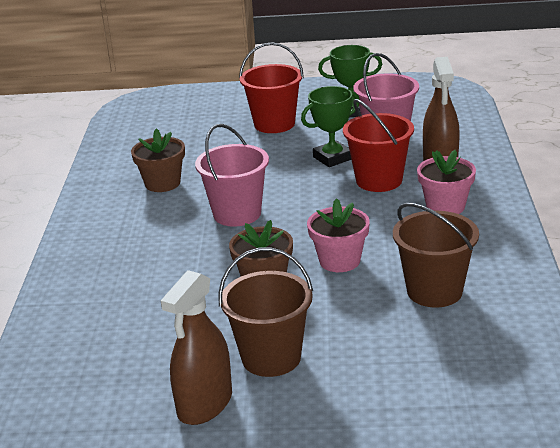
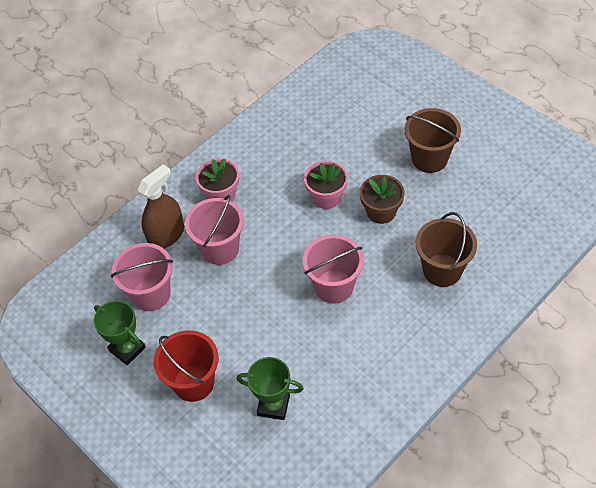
camera: 135 degrees left, 25 degrees up
(162, 183) = (345, 367): brown flower pot -> none
(205, 404) = (484, 154): brown spray bottle -> none
(332, 158) = (213, 298): green trophy -> green trophy (273, 405)
(379, 180) = (220, 249): red bucket -> pink bucket
(434, 291) = (310, 142): brown bucket -> brown bucket (442, 270)

